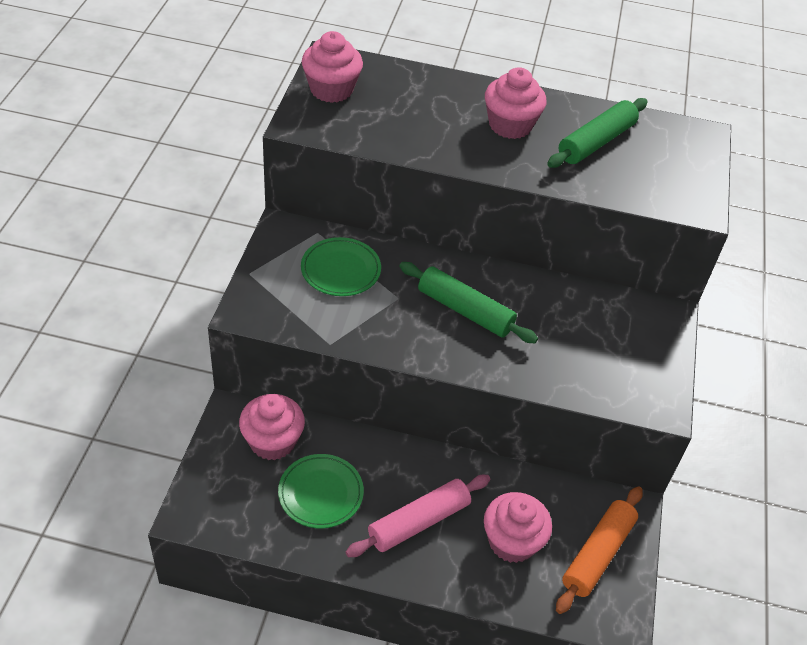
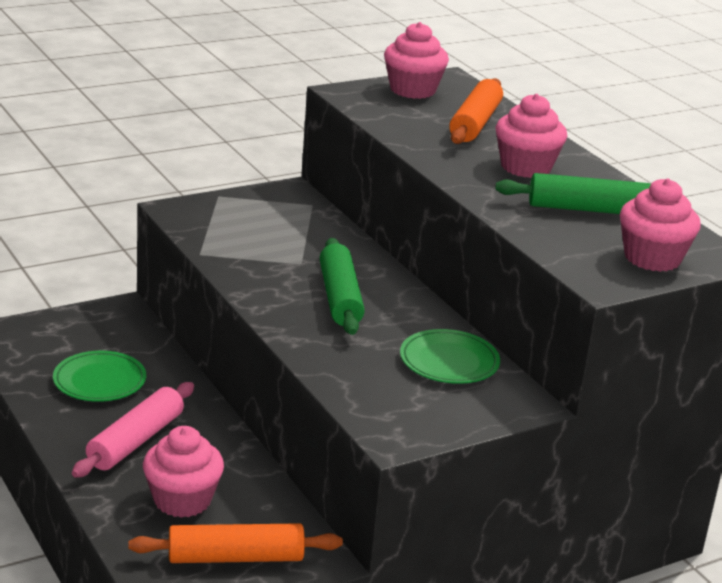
camera: 50 degrees right, 20 degrees down
(272, 441) = (120, 337): pink cupcake -> pink cupcake (652, 258)
(341, 270) = (288, 229): green plate -> green plate (449, 361)
(419, 99) = (475, 123): none -> orange rolling pin
(419, 522) = (136, 441): pink rolling pin -> pink rolling pin turned 75 degrees counterclockwise

